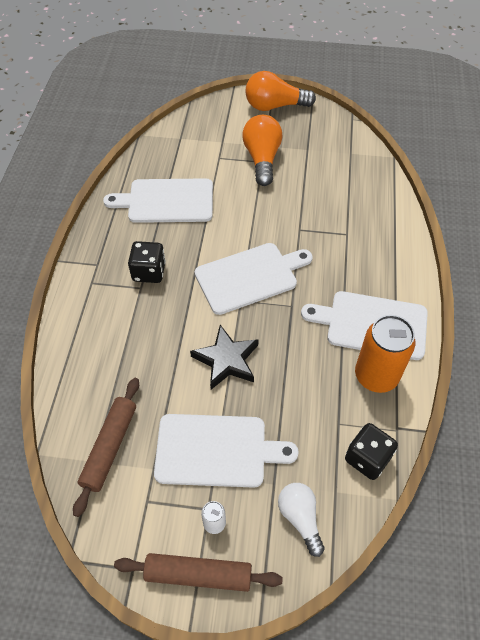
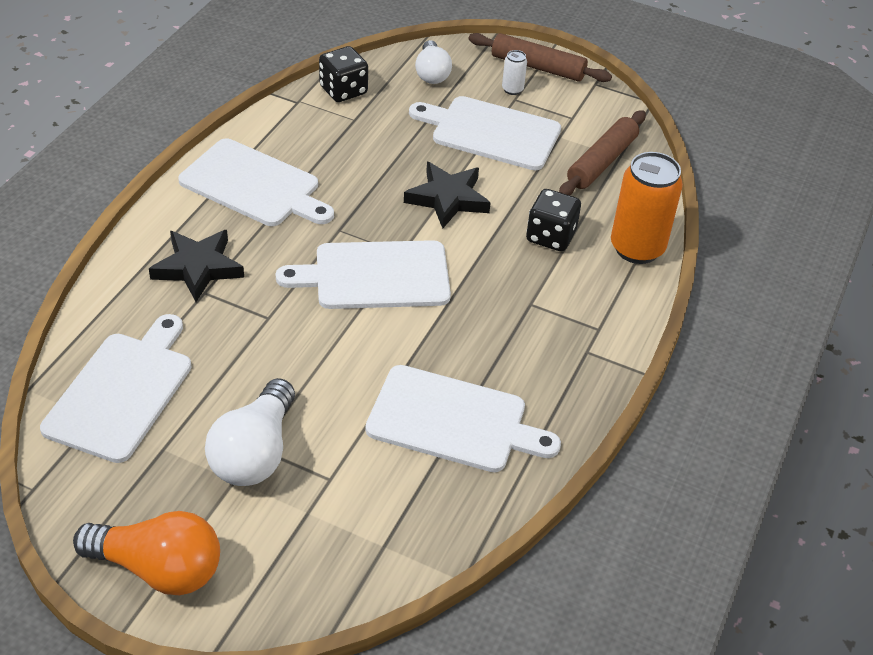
camera: 165 degrees left, 10 degrees down
(149, 272) = (513, 320): black dice -> black dice (550, 236)
(262, 159) = (255, 452): orange light bulb -> white light bulb
(347, 168) = (122, 392): none -> white cutting board
(362, 248) = (198, 268): none -> black star
(376, 376) = (287, 142): orange can -> orange can (637, 248)

